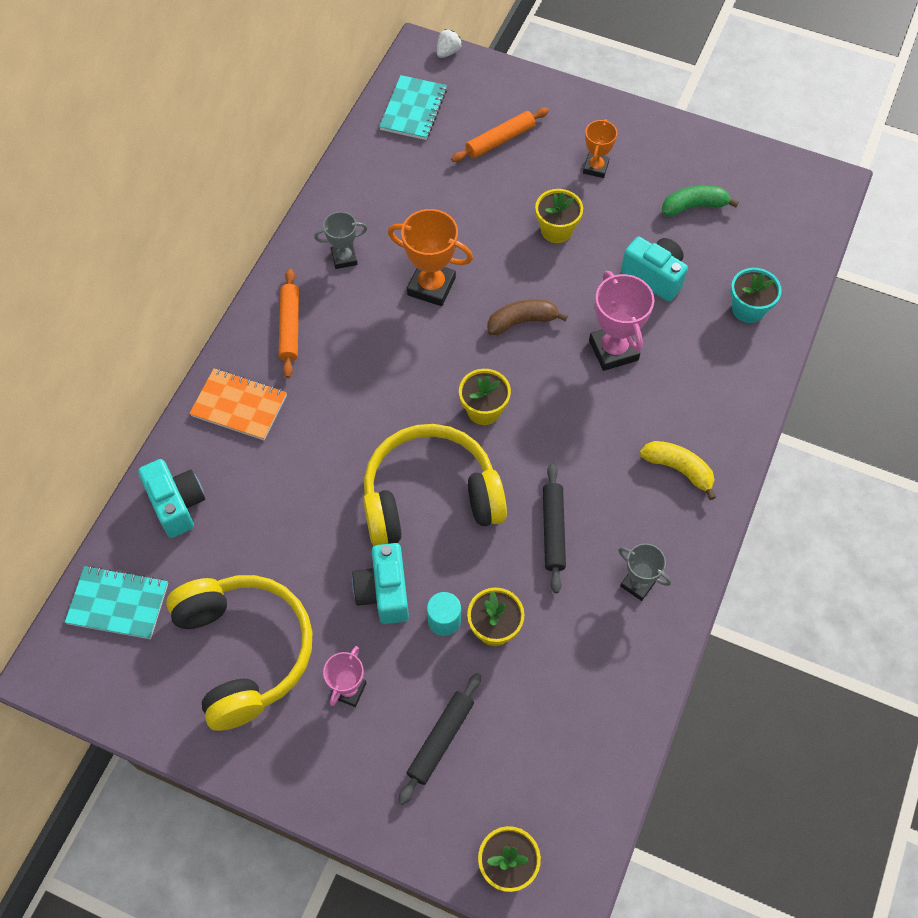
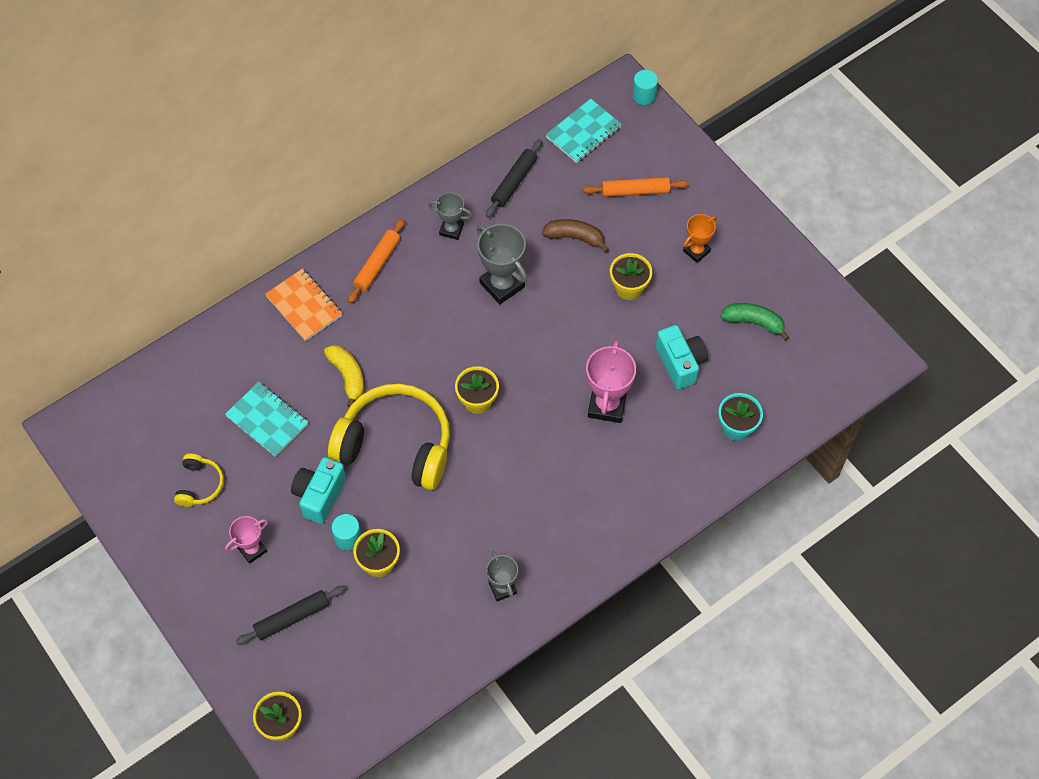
camera: 30 degrees right, 0 degrees up
(118, 603) = (137, 406): turquoise notebook -> turquoise notebook (267, 420)
(177, 504) = (218, 356): turquoise camera -> none
(244, 652) = (199, 485): yellow headphones -> yellow headphones, size x0.45
(431, 286) = (502, 285): orange trophy -> grey trophy
(448, 52) = (644, 95): white strawberry -> turquoise cylinder
(522, 321) = (552, 347): brown banana -> brown banana (575, 237)
(553, 530) = (468, 516): black rolling pin -> black rolling pin (514, 182)
(678, 469) = (592, 521): yellow banana -> yellow banana (347, 376)

